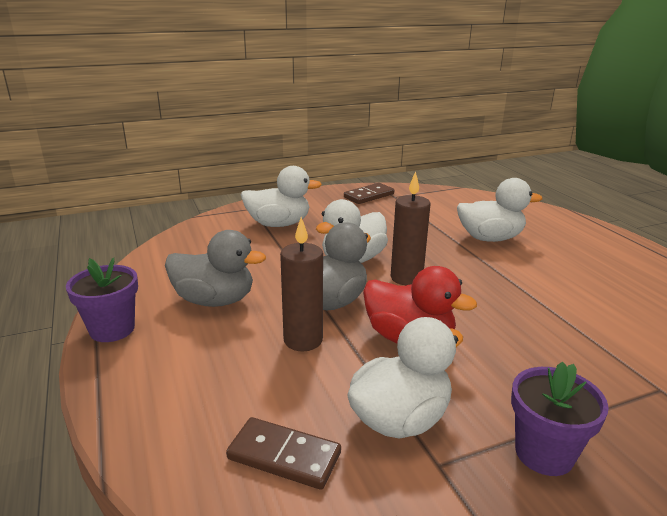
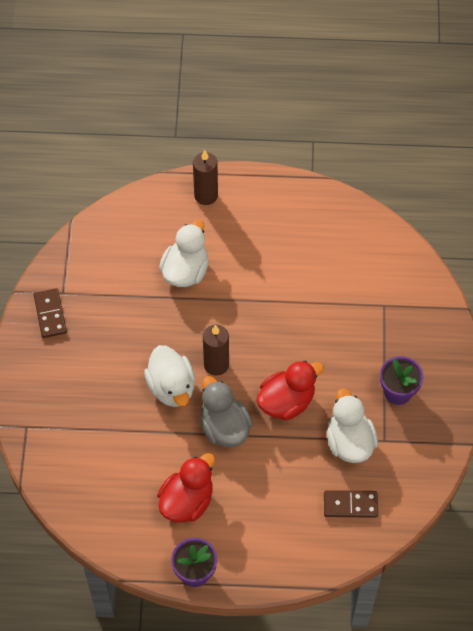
camera: 65 degrees left, 35 degrees up
(215, 300) = (187, 501): grey duck -> red duck
(278, 224) = (77, 416): white duck -> none
(284, 456) = (350, 505): brown domino -> brown domino turned 45 degrees clockwise
(303, 340) = (260, 462): brown candle -> brown candle (206, 195)

